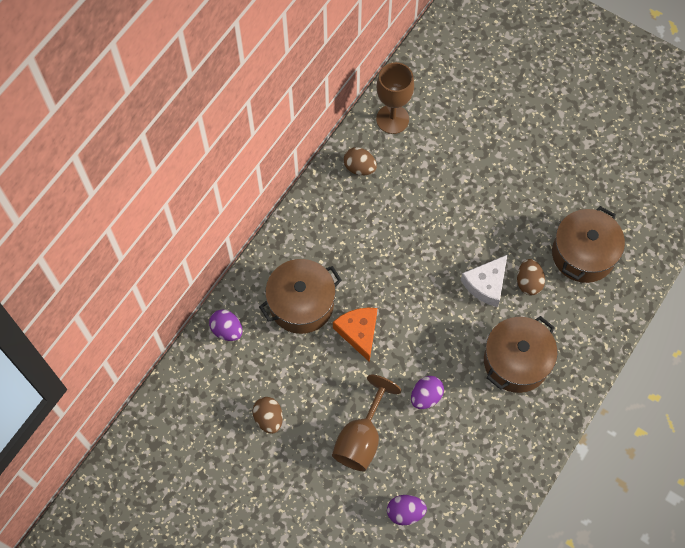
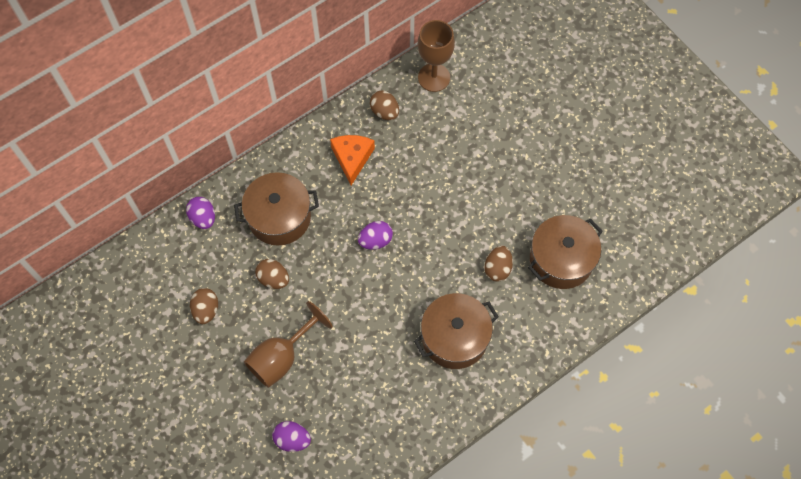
camera: 20 degrees right, 0 degrees up
(321, 365) = (273, 279): none -> brown egg
(358, 332) = (320, 260): orange cheese -> orange cheese (352, 158)
(426, 396) = (357, 340): purple egg -> purple egg (375, 240)
(486, 284) = (457, 257): white cheese -> none

